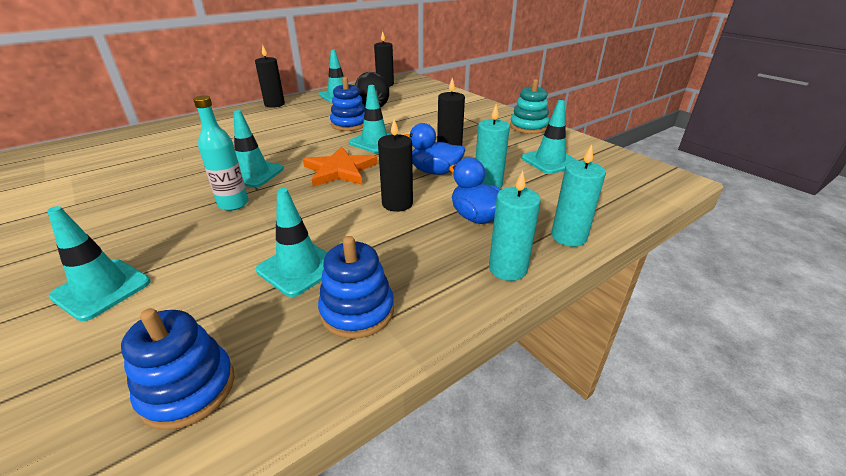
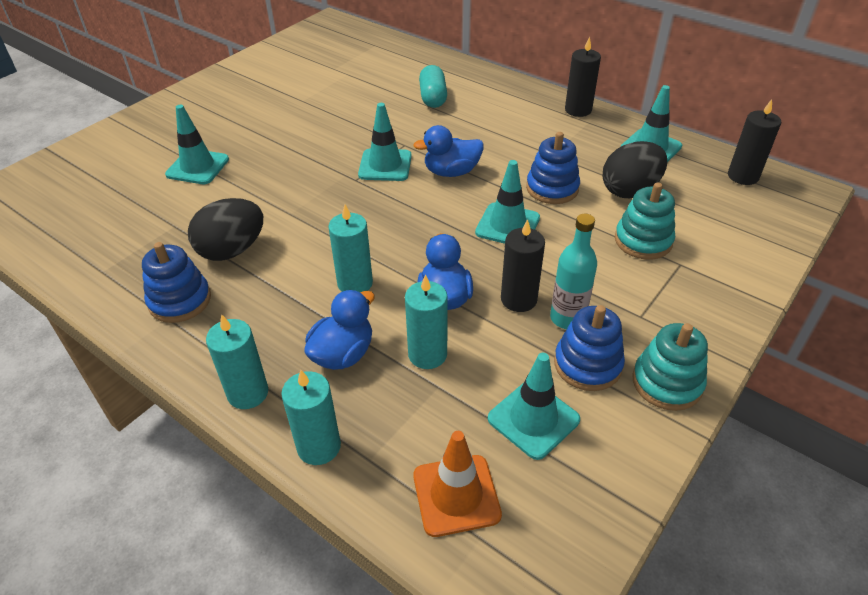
camera: 75 degrees right, 10 degrees up
(182, 143) = (433, 97): none -> turquoise capsule
(188, 389) = (106, 246): blue stacking toy -> blue stacking toy (587, 364)
(233, 204) = (323, 177): turquoise bottle -> turquoise bottle (567, 318)
(295, 150) = (451, 172): none -> blue duck
(299, 268) = (232, 250): turquoise traffic cone -> black egg
(340, 170) = (416, 220): orange star -> none
(397, 204) = (355, 283): black candle -> turquoise candle
(419, 112) = (643, 241): none -> turquoise stacking toy
(606, 191) = (456, 495): none -> orange traffic cone

